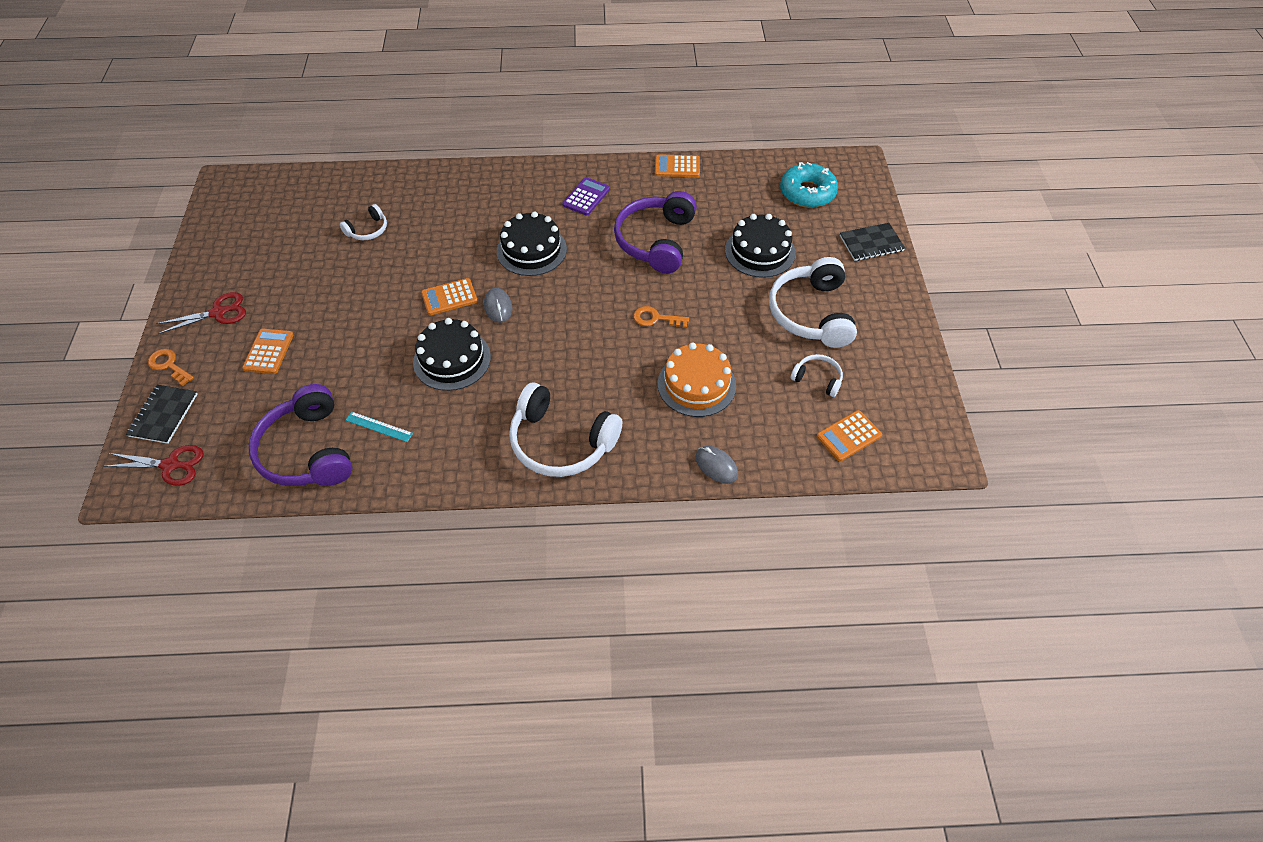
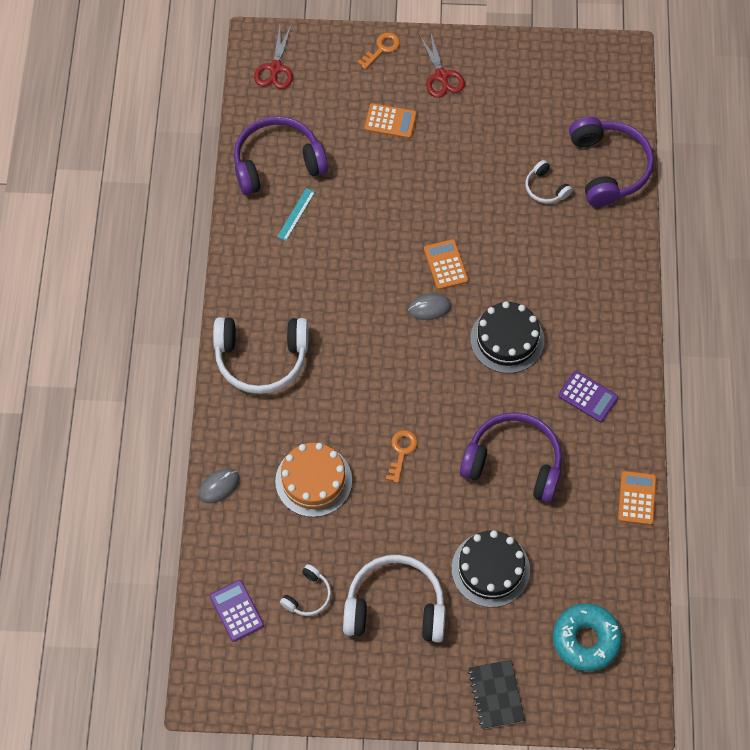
camera: 95 degrees right, 10 degrees up
(163, 415) = (327, 54): black notebook -> none
(350, 189) = (608, 167): none -> purple headphones
(452, 359) = (366, 269): black cake -> none
(561, 442) = (261, 358): white headphones -> white headphones turned 120 degrees counterclockwise
(848, 436) = (236, 611): orange calculator -> purple calculator

